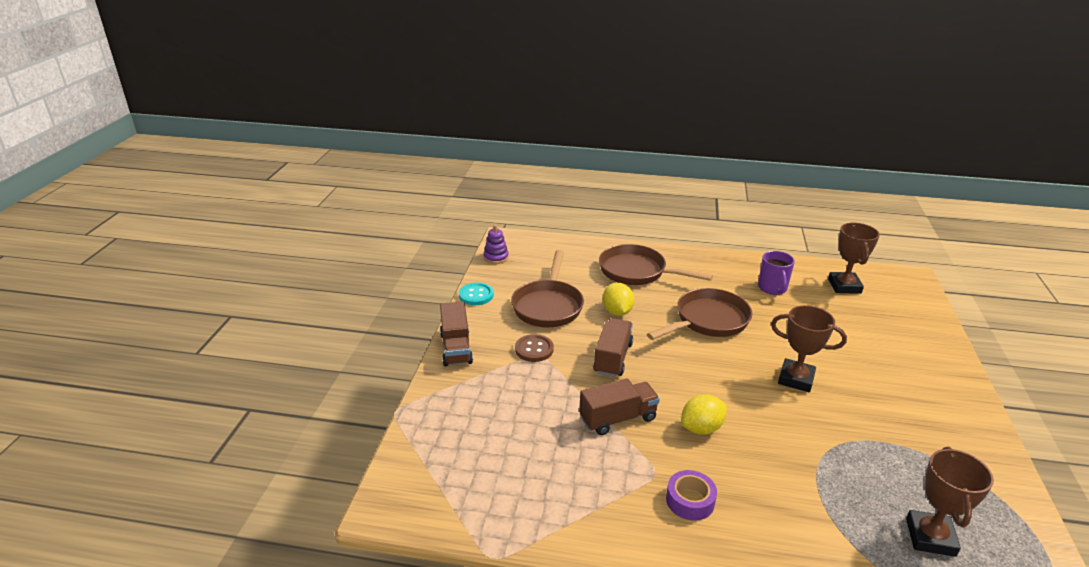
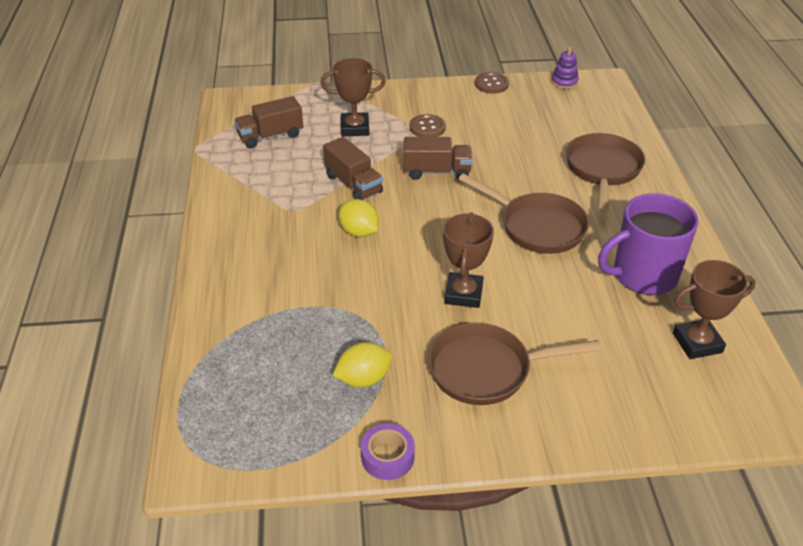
camera: 75 degrees right, 10 degrees up
(456, 348) = (408, 90): brown truck -> brown truck (270, 136)
(476, 295) = (491, 84): turquoise button -> brown button
(548, 306) = (499, 124): brown pan -> brown pan (486, 370)
(617, 312) = (515, 165): yellow lemon -> yellow lemon (363, 379)
(690, 500) = (268, 231): purple tape -> purple tape (387, 457)
(772, 288) = (643, 275): purple mug -> purple mug, size x1.72
(930, 537) = (261, 380): brown trophy -> brown trophy (355, 128)

